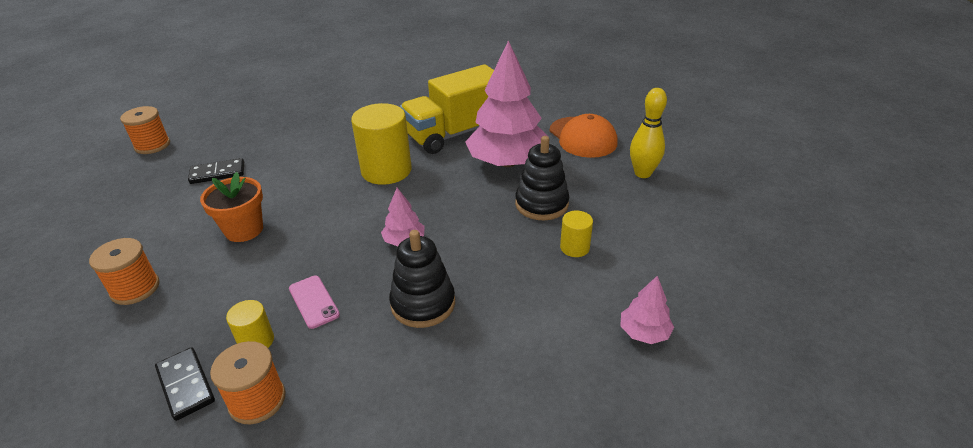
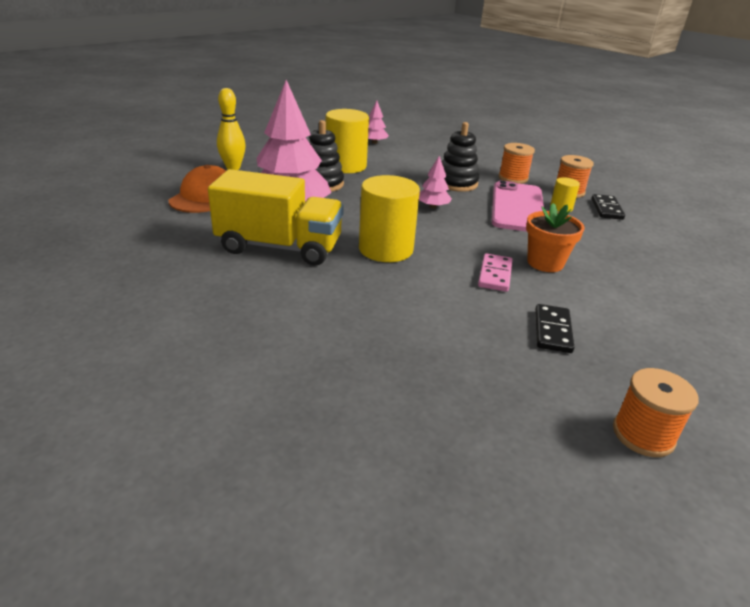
camera: 140 degrees left, 5 degrees down
(135, 288) = (644, 263): orange spool -> orange spool (513, 178)
(217, 173) = (552, 331): black domino -> black domino turned 75 degrees clockwise
(282, 194) = (495, 275): none -> pink domino
(314, 301) = (517, 207): pink phone -> pink phone, size x2.20
(574, 247) = (346, 166): yellow cylinder -> yellow cylinder, size x2.04

